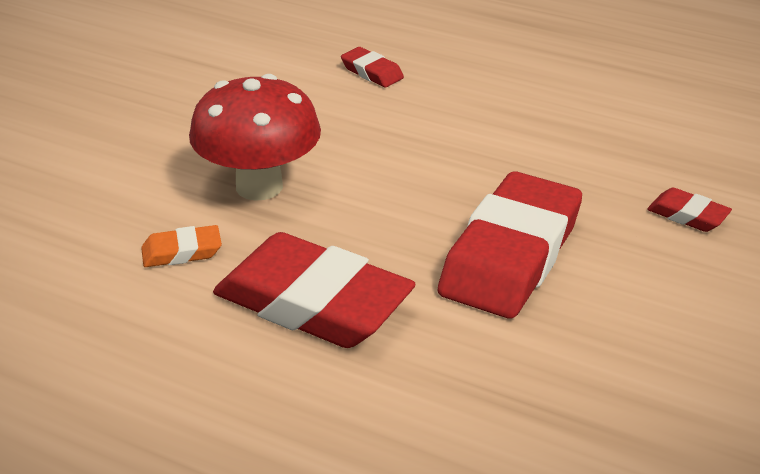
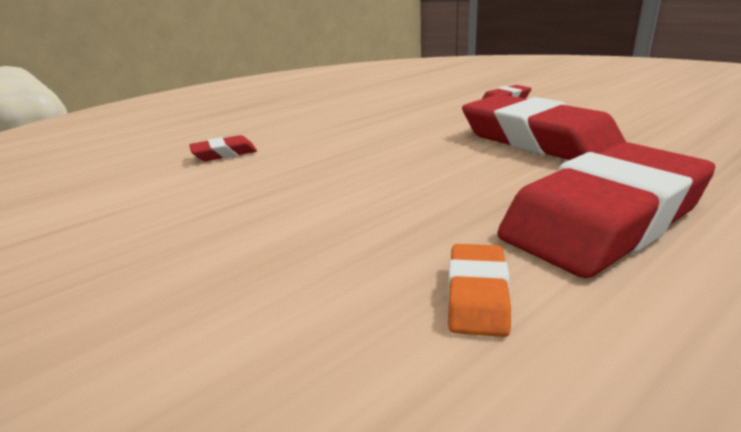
camera: 65 degrees left, 10 degrees down
(259, 186) = (362, 224): red mushroom -> none

